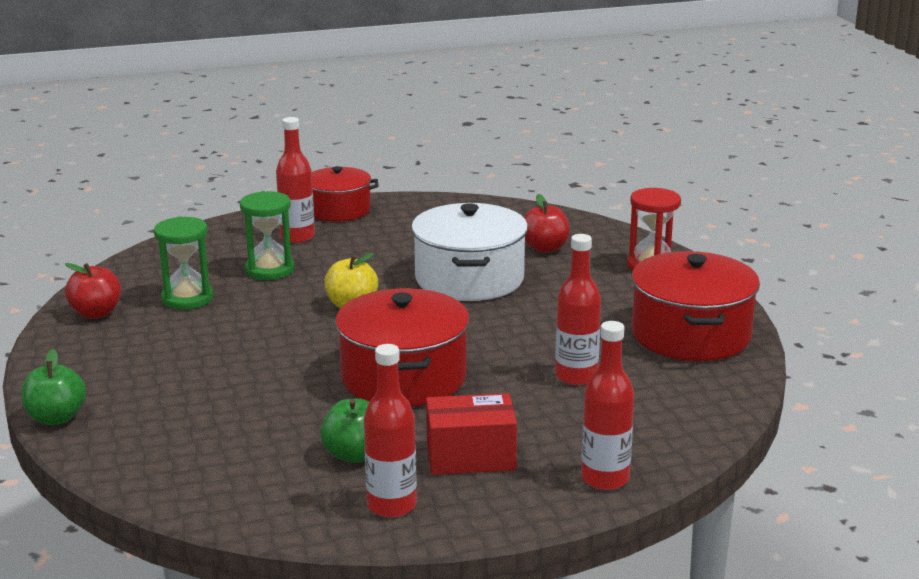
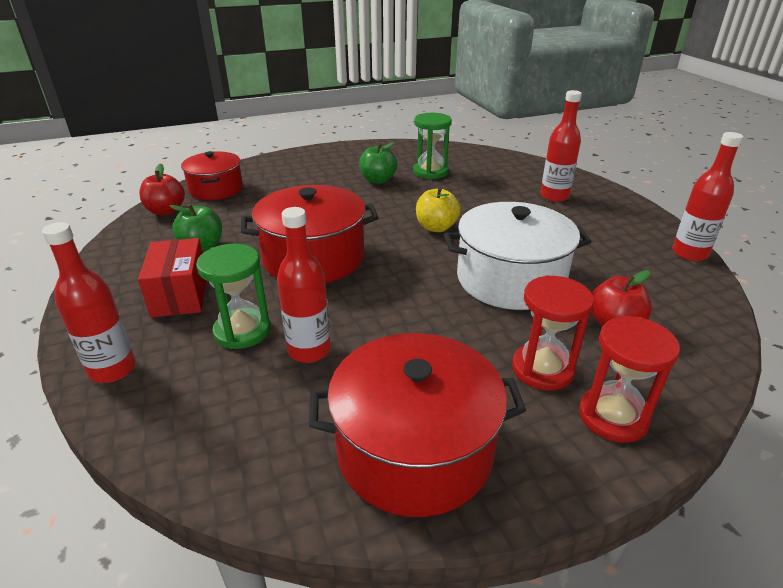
camera: 85 degrees right, 10 degrees up
(56, 418) = (274, 158): green apple -> green apple (378, 180)
(96, 313) = (402, 151): red apple -> red apple (166, 211)
(269, 270) = (487, 192): green hourglass -> green hourglass (242, 331)
(339, 210) = (622, 207): red pot -> red pot (216, 189)
(391, 505) = (129, 265): red bottle -> red bottle (689, 253)
(601, 282) = (542, 369): none -> red hourglass

